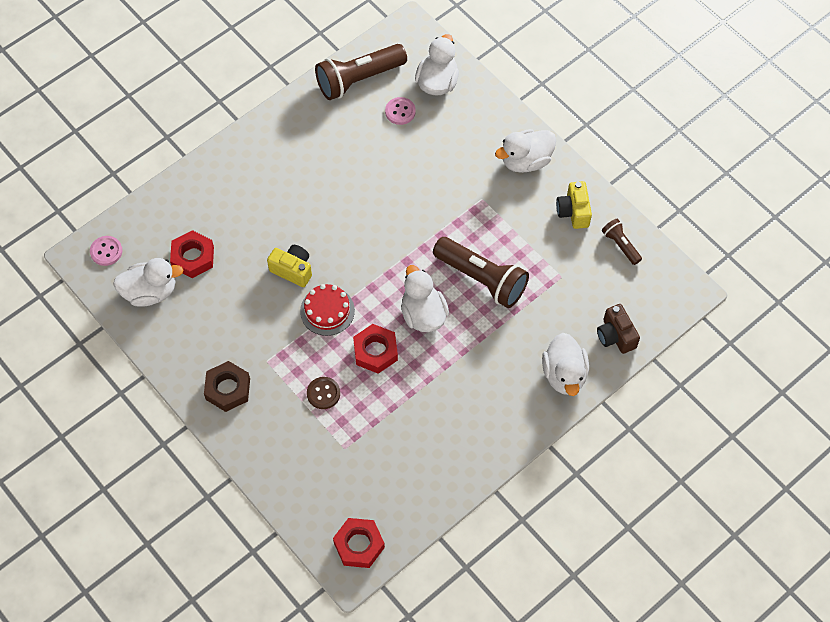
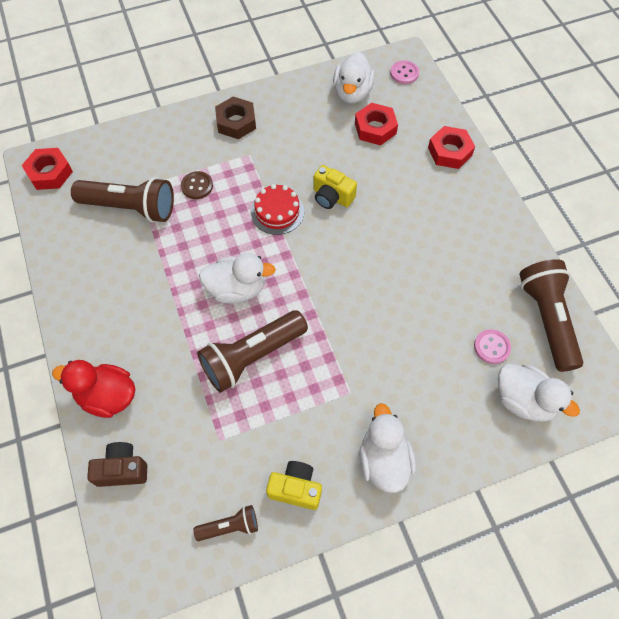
camera: 110 degrees right, 0 degrees up
(292, 270) = (332, 197): yellow camera -> yellow camera turned 75 degrees clockwise
(372, 444) = (130, 207): none -> brown flashlight
(375, 351) = (217, 237): red nut -> red nut (449, 151)
(564, 374) = (107, 396): white duck -> red duck

